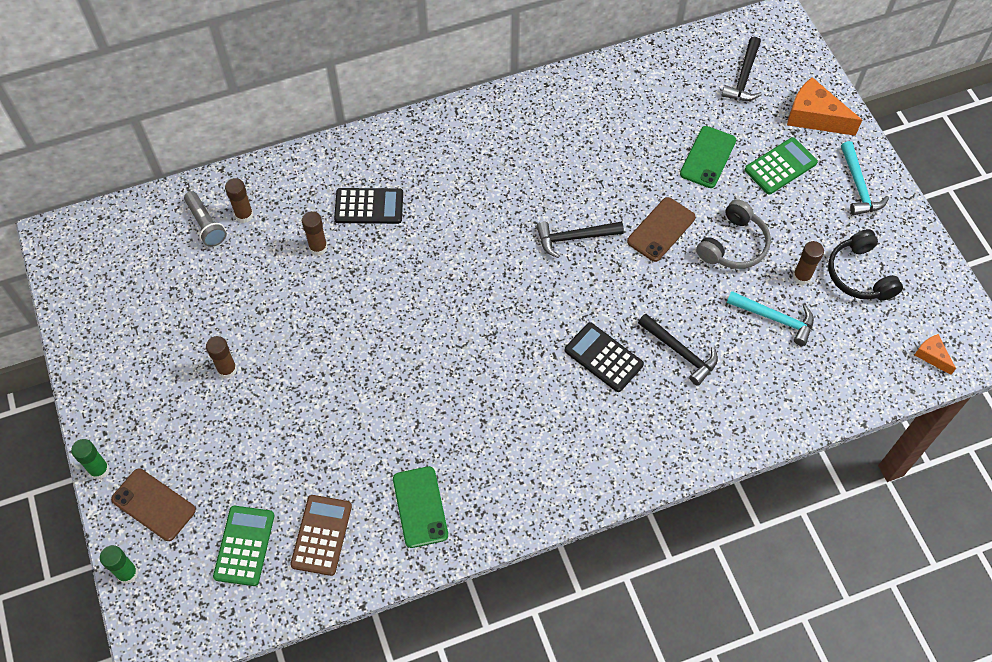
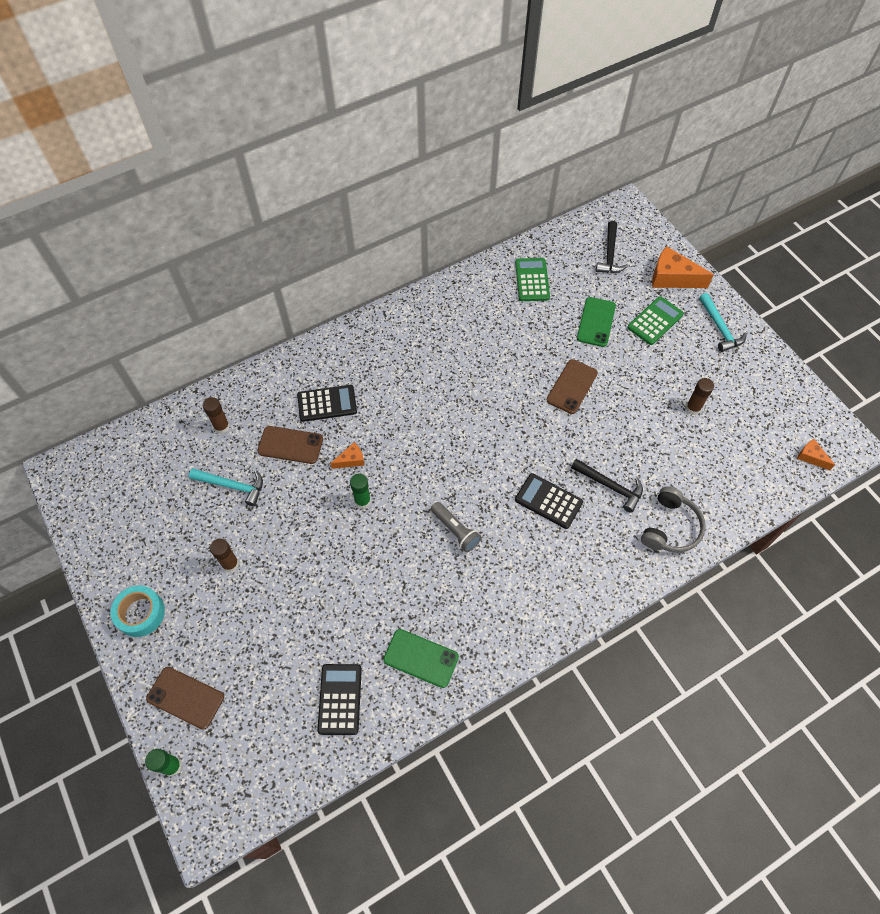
camera: 10 degrees left, 0 degrees up
(99, 470) = (131, 674): green glue stick -> green glue stick (362, 501)
(120, 407) = (141, 613): none -> turquoise tape
(206, 224) = (190, 440): grey flashlight -> grey flashlight (455, 530)
(244, 546) = (273, 721): green calculator -> green calculator (532, 280)
(318, 247) = (290, 445): brown glue stick -> brown phone
(321, 535) = (340, 699): brown calculator -> black calculator
(384, 275) = (351, 460): none -> orange cheese
(420, 507) = (421, 658): green phone -> green phone turned 45 degrees counterclockwise
(574, 238) = (503, 404): black hammer -> none
(733, 245) = (632, 390): grey headphones -> grey headphones (670, 527)
(775, 318) = (680, 446): turquoise hammer -> turquoise hammer (232, 486)
(859, 274) = (738, 399): black headphones -> none

